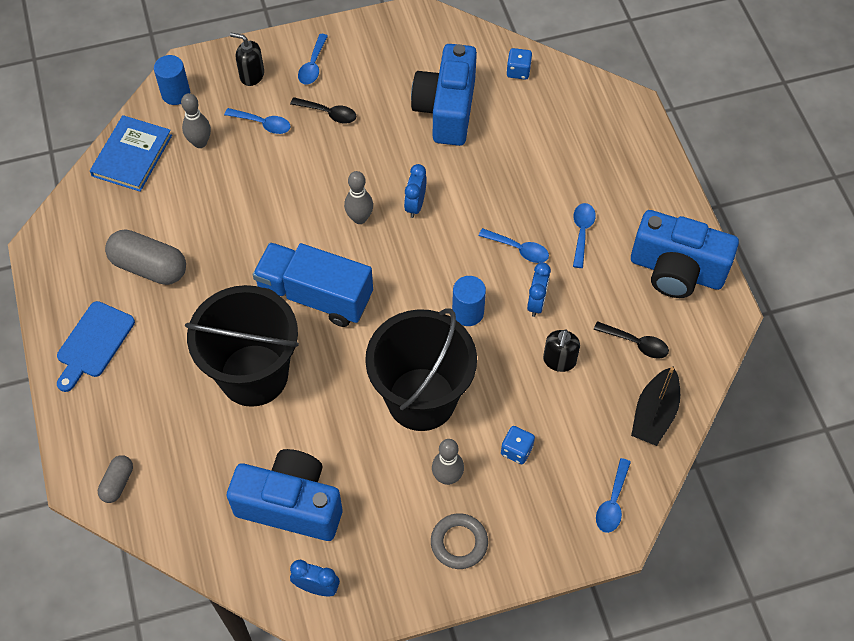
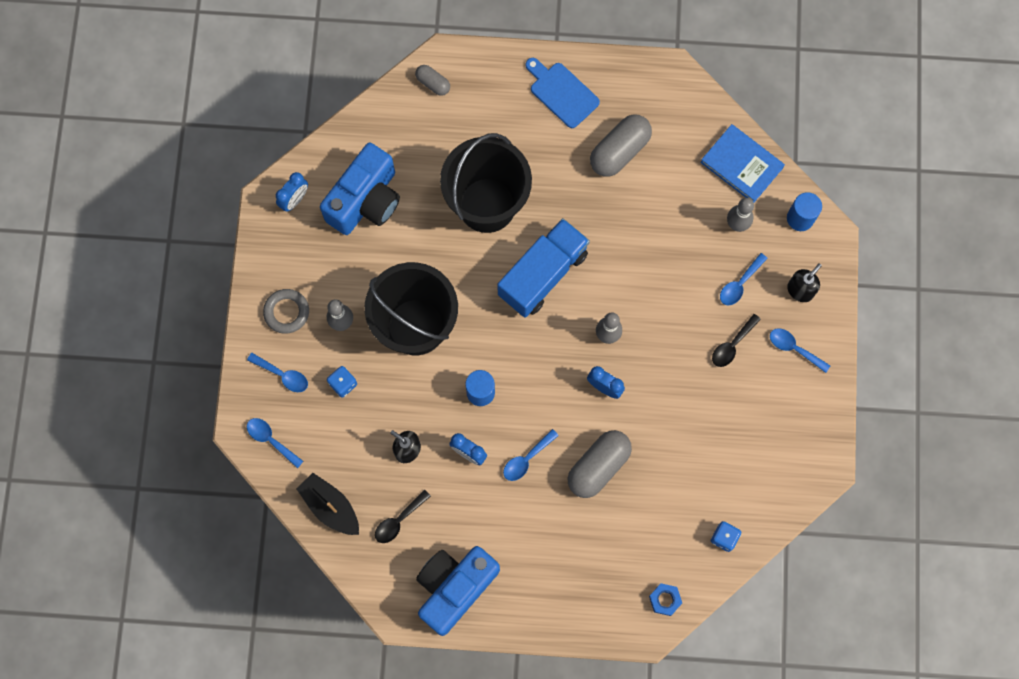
camera: 110 degrees right, 15 degrees up
(446, 110) = (700, 452): blue camera -> none
(497, 187) = (598, 466): none -> grey capsule
(582, 232) = (524, 521): blue spoon -> blue spoon (283, 375)
(597, 99) = (664, 600): none -> blue nut

